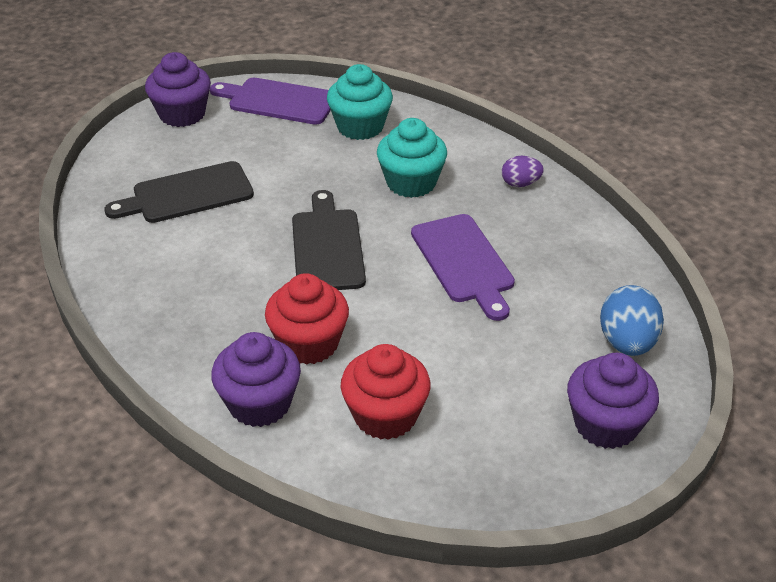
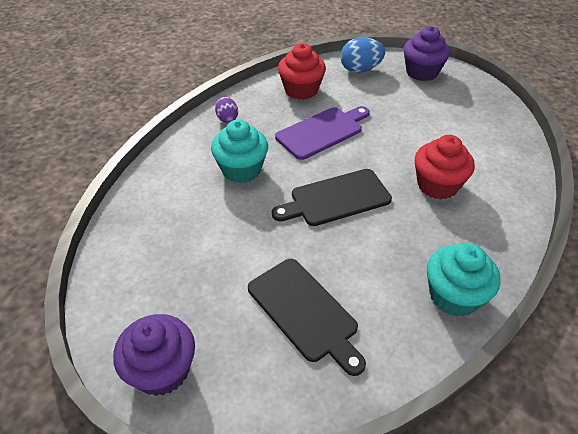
camera: 105 degrees left, 5 degrees up
(259, 404) = (502, 195): purple cupcake -> none
(278, 101) = (126, 286): purple cutting board -> none
(360, 127) = (166, 214): turquoise cupcake -> turquoise cupcake (454, 296)
(385, 416) = (471, 142): red cupcake -> red cupcake (301, 90)

